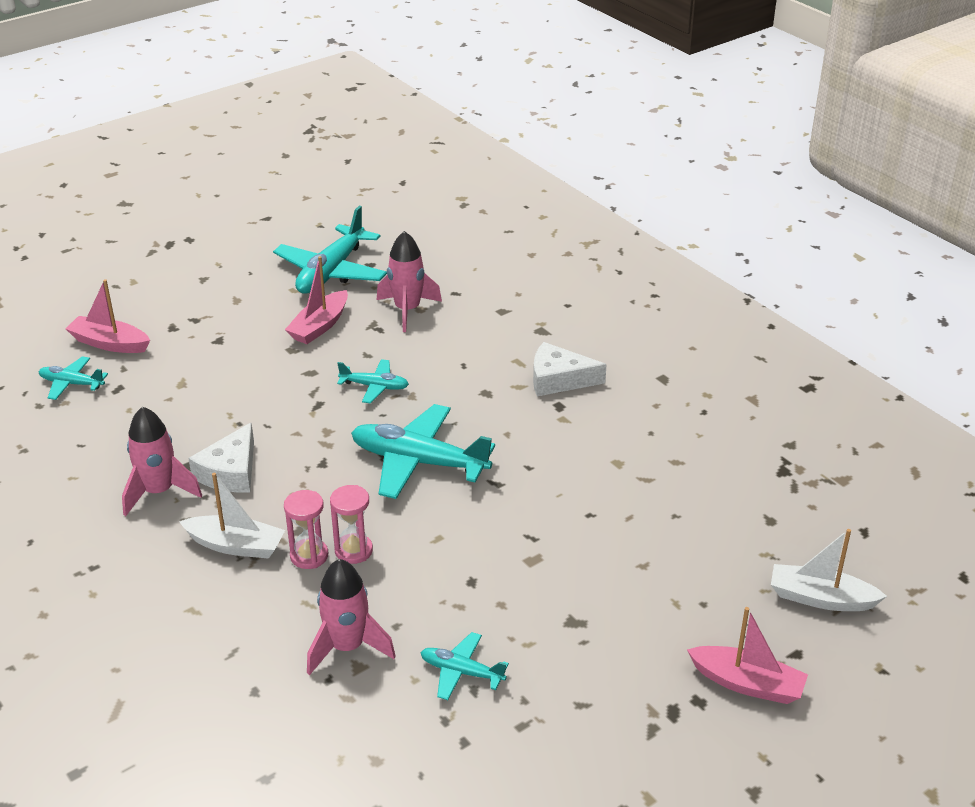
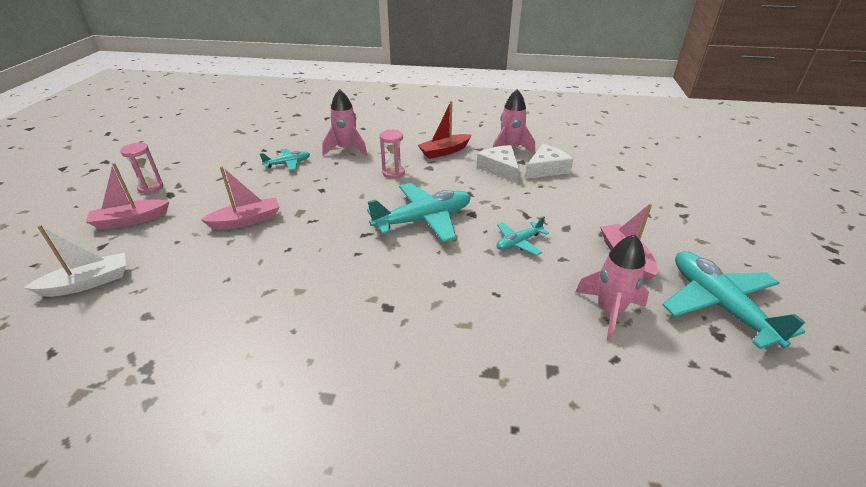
camera: 135 degrees right, 0 degrees up
(72, 384) = (639, 159): turquoise plane -> none
(109, 343) = (677, 180): pink boat -> pink boat (246, 221)
(236, 545) = (444, 151): white boat -> red boat
(309, 556) = (409, 163): pink hourglass -> pink hourglass (150, 187)
(558, 379) = (414, 330): white cheese -> white cheese (546, 169)

